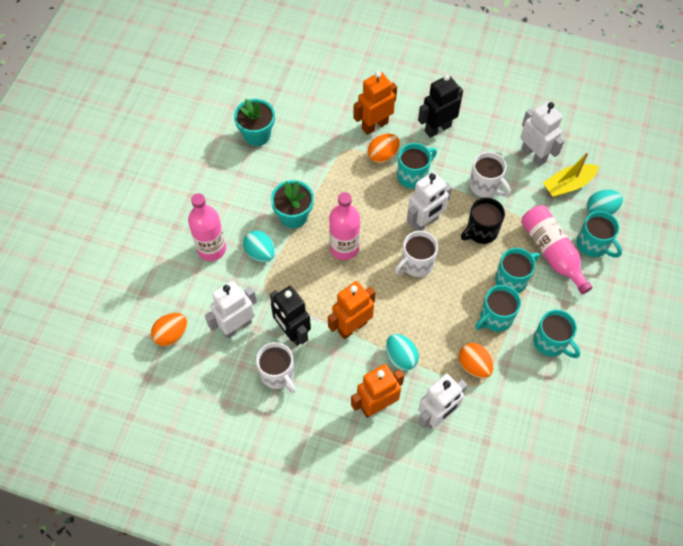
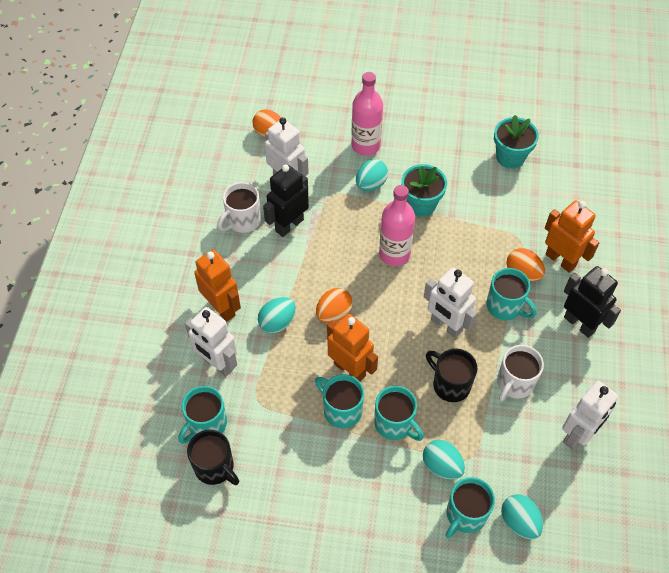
camera: 80 degrees right, 5 degrees down
(352, 327) = (304, 274): orange robot -> orange robot (350, 369)
(416, 264) = (391, 323): white mug -> none
(474, 366) = (279, 393): orange egg -> orange egg (333, 313)
(539, 428) = (215, 467): none -> black mug
(551, 342) = (321, 472): turquoise mug -> turquoise mug (206, 424)
(552, 252) = (442, 466): pink bottle -> turquoise egg
(568, 185) = (545, 479): yellow boat -> none

